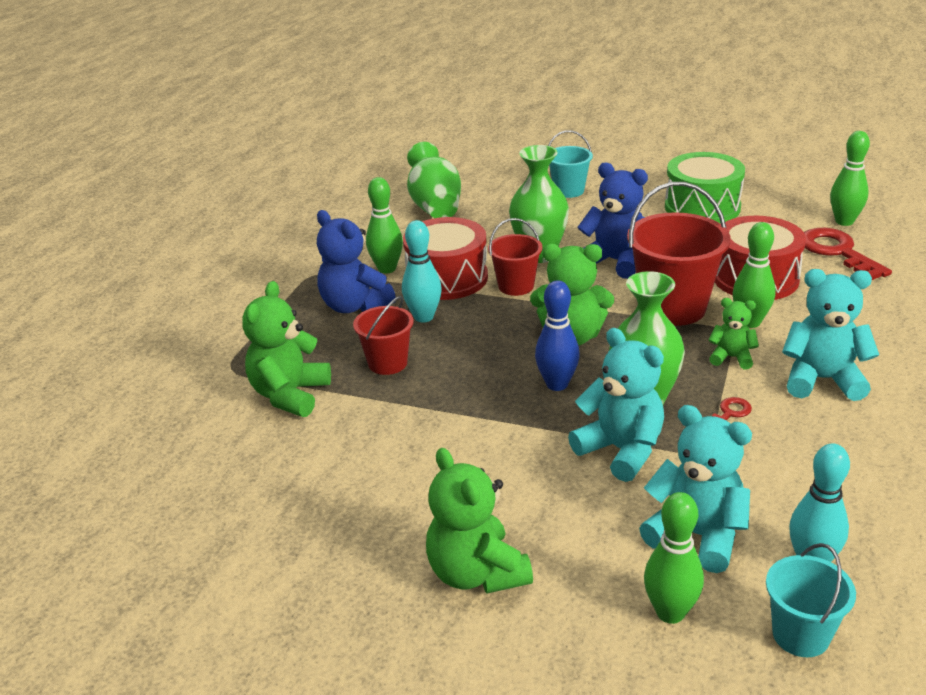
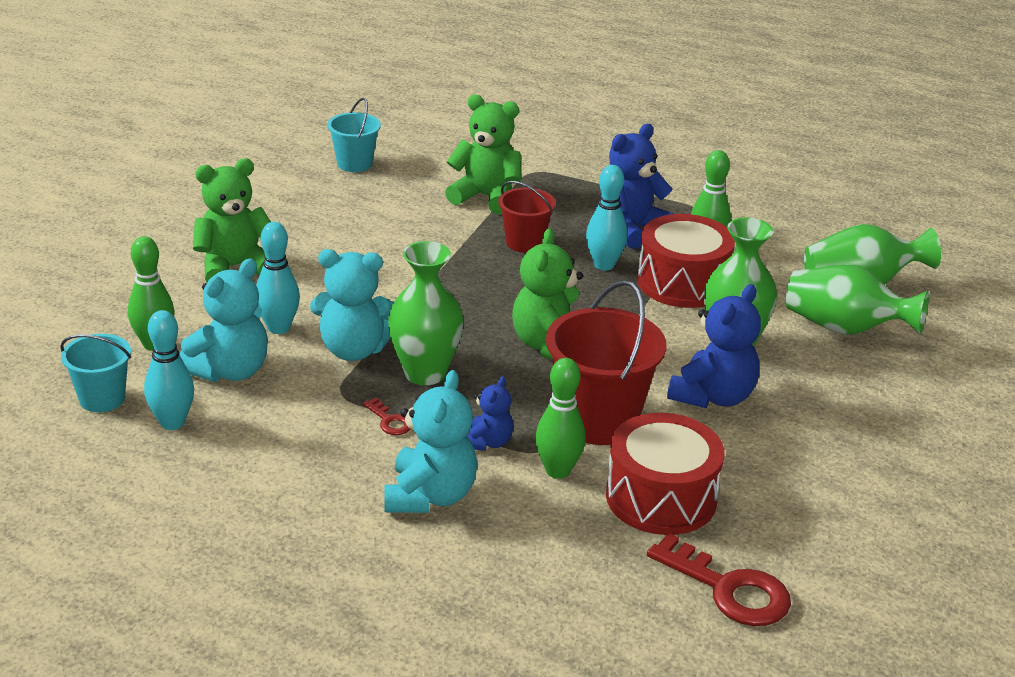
camera: 90 degrees right, 0 degrees up
(500, 213) = (844, 328): none -> green vase
(516, 286) = (660, 323): red bucket -> none
(557, 384) = (466, 328): blue bowling pin -> none
(568, 191) = (915, 387): turquoise bucket -> turquoise bucket (354, 163)
(599, 511) = (278, 328): none -> turquoise bowling pin
(621, 450) = (354, 350): turquoise teddy bear -> turquoise teddy bear turned 45 degrees clockwise
(702, 207) = (869, 493): green drum -> none
(731, 357) = (488, 442): green teddy bear -> blue teddy bear
(837, 252) = (729, 589): red key -> red key turned 60 degrees clockwise
(844, 221) = (826, 623): green bowling pin -> none

